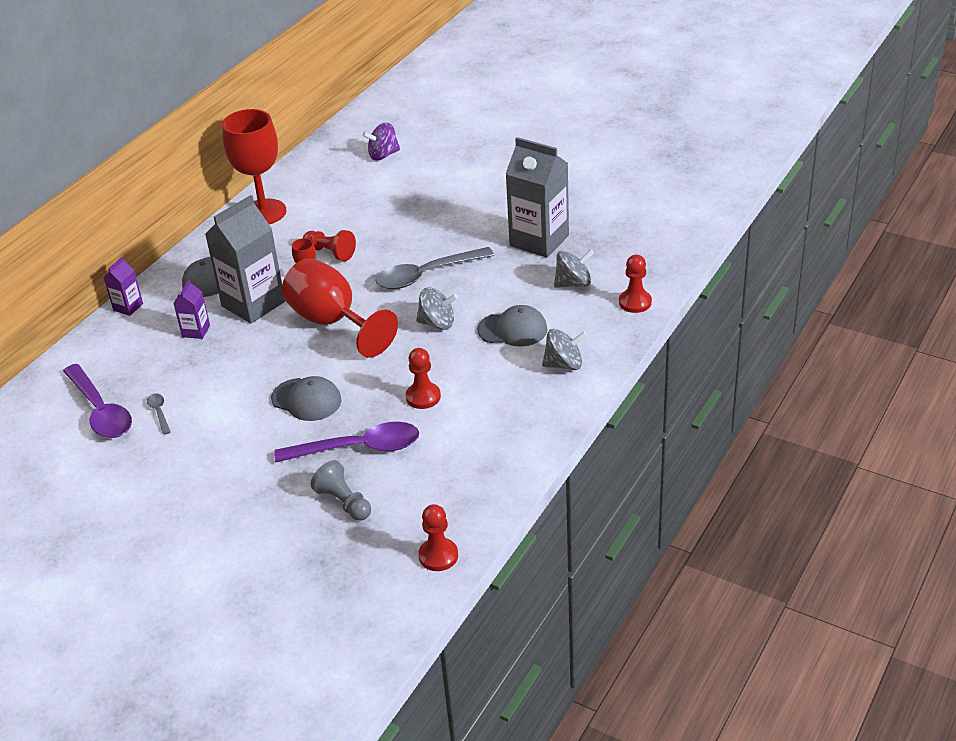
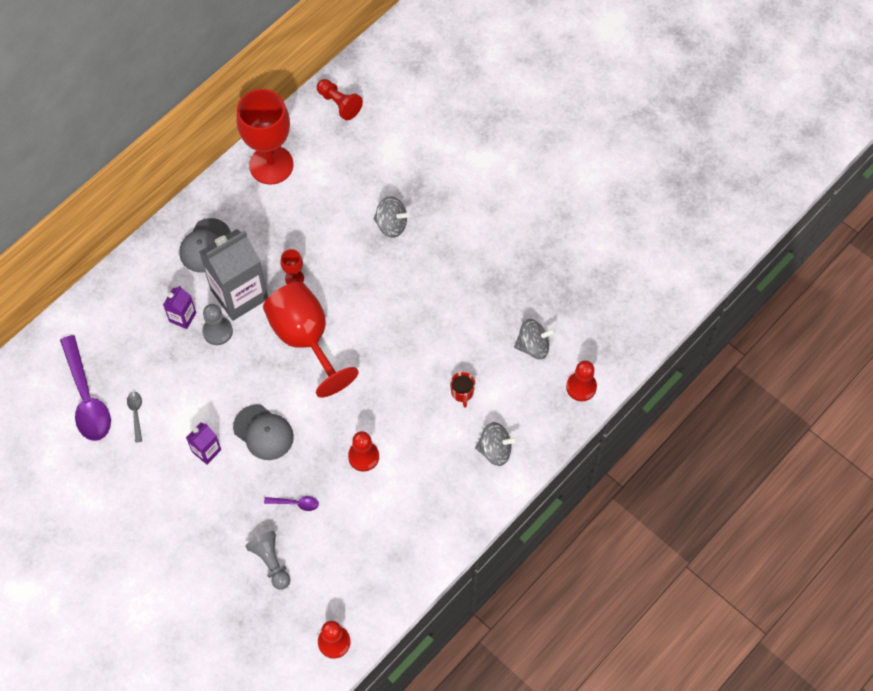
camera: 10 degrees right, 25 degrees up
(128, 307) = (127, 267): purple carton -> purple carton (206, 451)
(236, 334) = (217, 331): none -> grey pawn
(330, 252) = (322, 241): red pawn -> red pawn (339, 104)
(358, 448) = (295, 503): purple spoon -> purple spoon, size x0.44
(383, 155) = (402, 107): purple spinning top -> none
(427, 275) = (403, 297): grey spoon -> none
(437, 323) = (397, 366): grey spinning top -> grey spinning top (391, 225)
(512, 329) = (462, 392): grey cap -> red mug
(539, 240) = (518, 277): grey carton -> none

